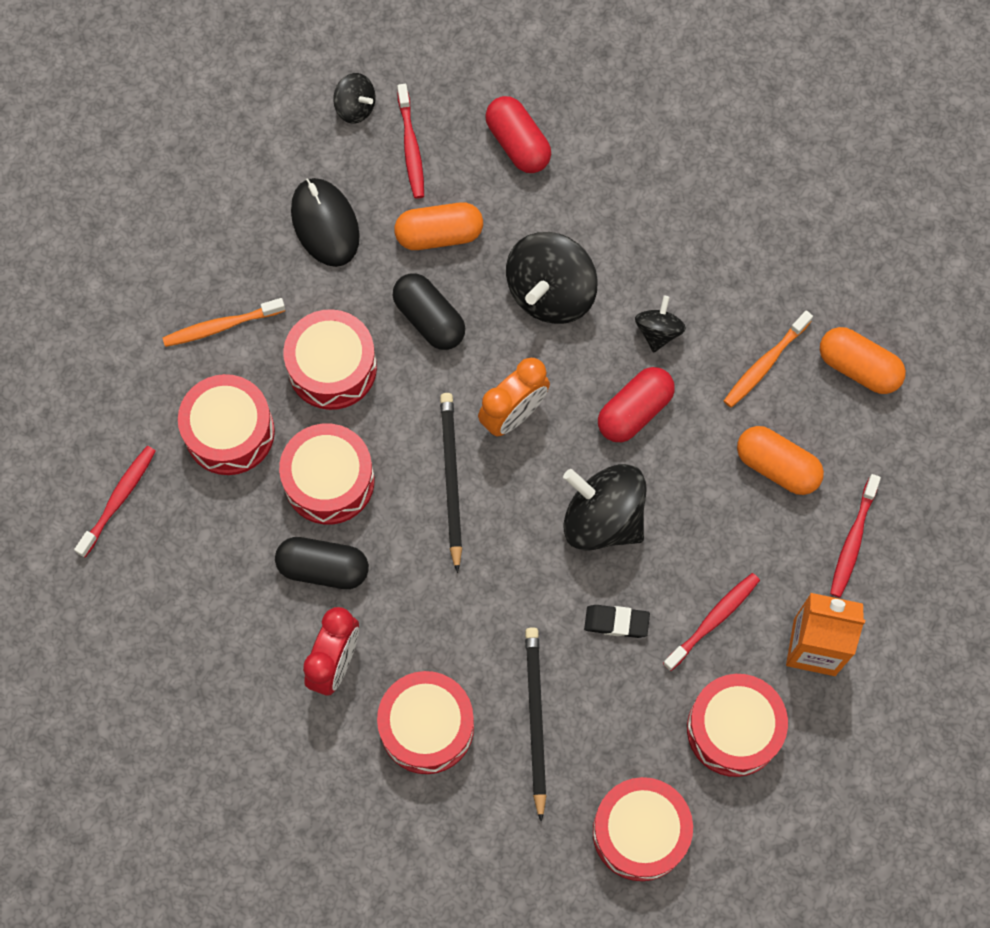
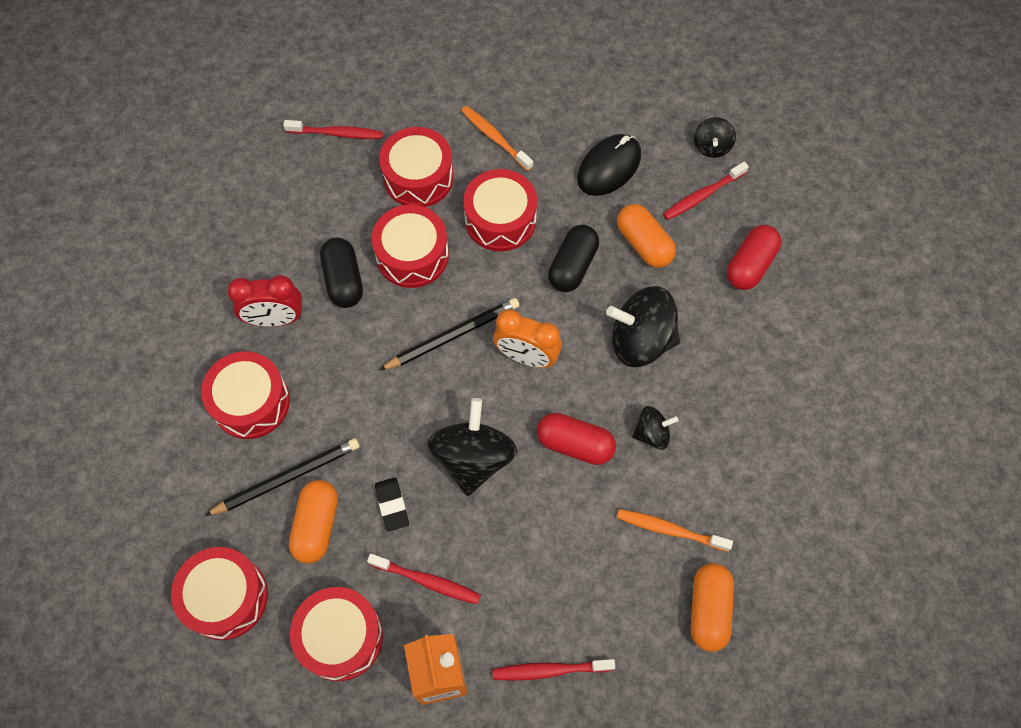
camera: 65 degrees right, 5 degrees down
(777, 466) = (584, 577): orange capsule -> orange capsule (316, 526)

